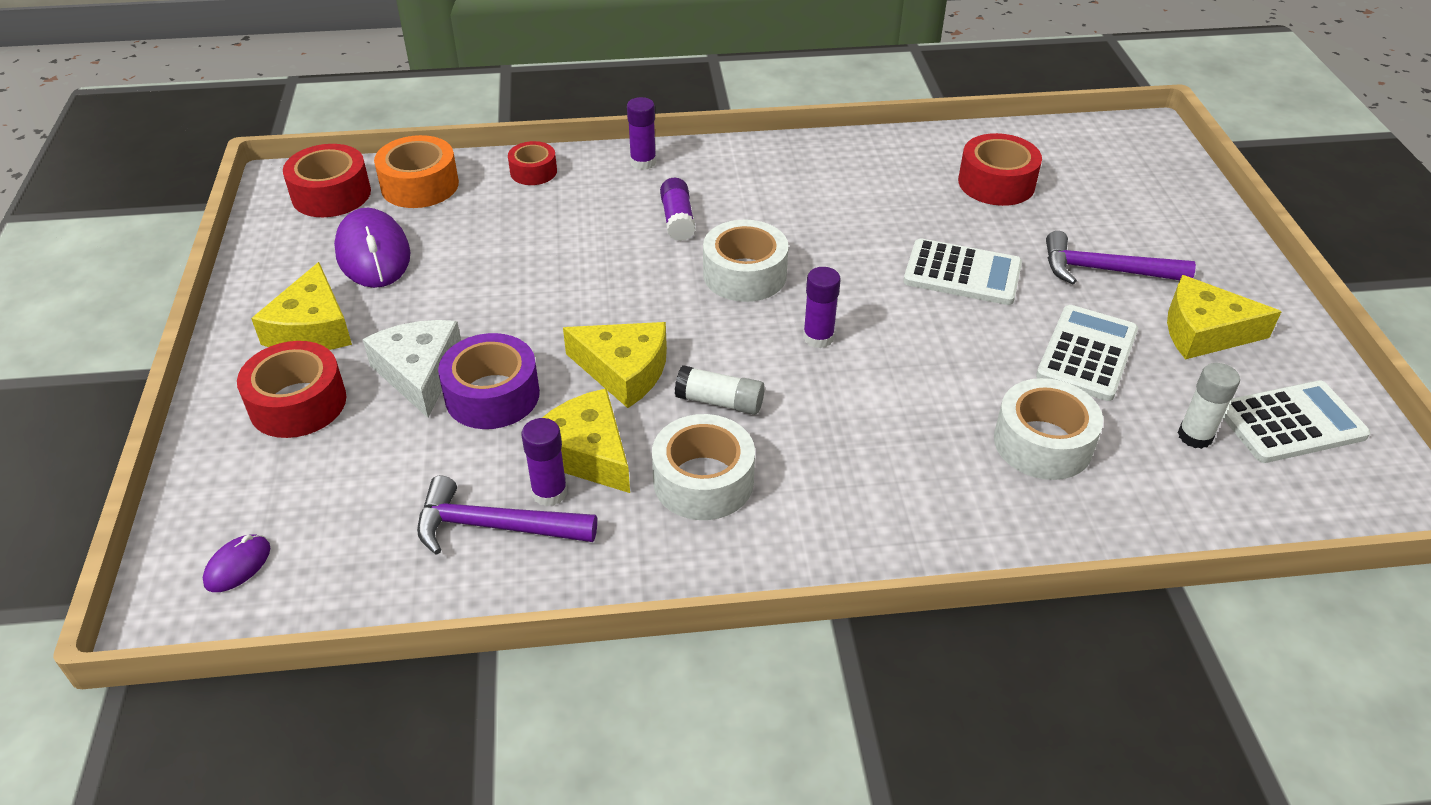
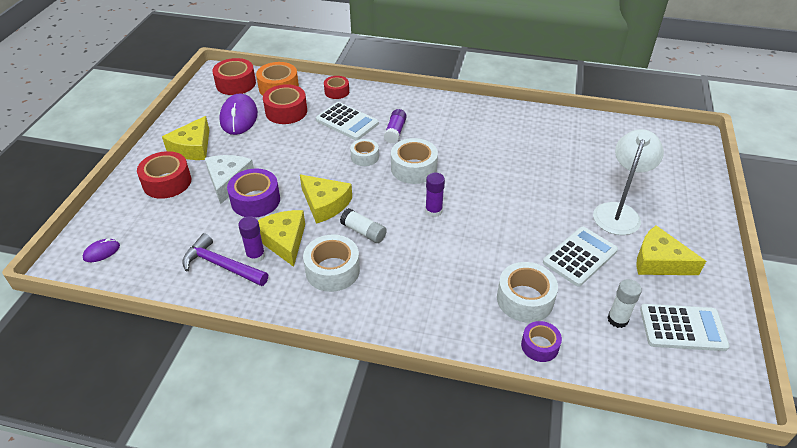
camera: 20 degrees right, 0 degrees up
(643, 162) = (394, 98): purple glue stick -> none
(648, 274) = (364, 157): none -> white tape
(962, 273) = (533, 195): white calculator -> white calculator (347, 122)
(996, 183) = (582, 148): red tape -> red tape (286, 111)
(1105, 270) = (619, 212): purple hammer -> white lamp
(1106, 509) = (539, 346): none -> purple tape

